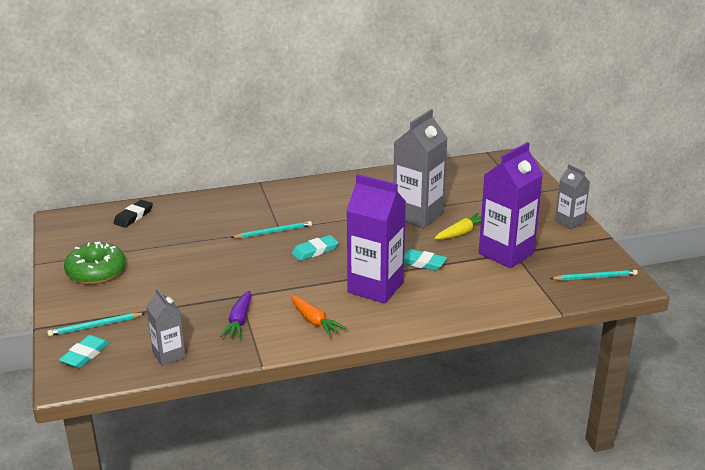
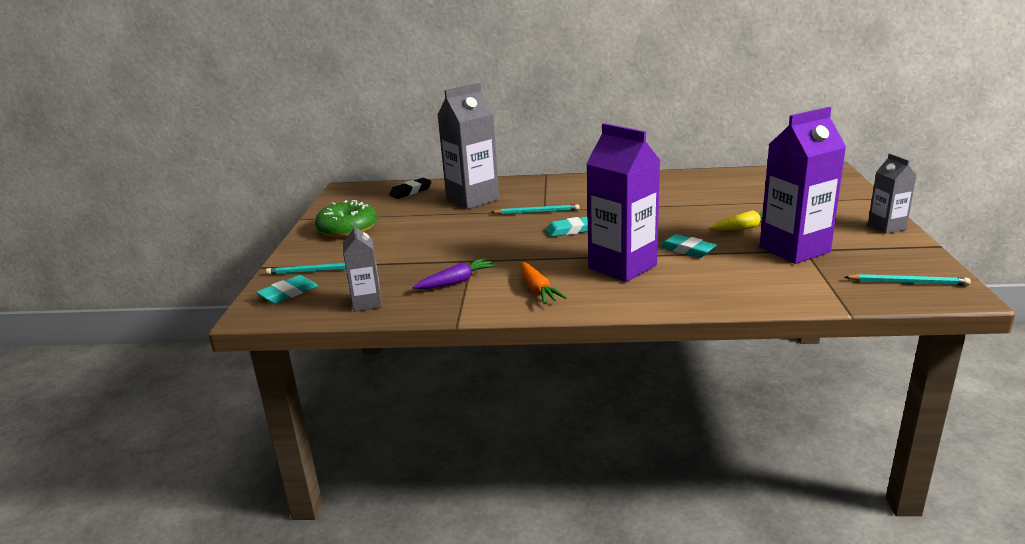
camera: 20 degrees right, 5 degrees down
(239, 321) = (457, 281): purple carrot -> purple carrot turned 150 degrees counterclockwise
(418, 215) = (700, 209): grey carton -> grey carton (472, 199)

